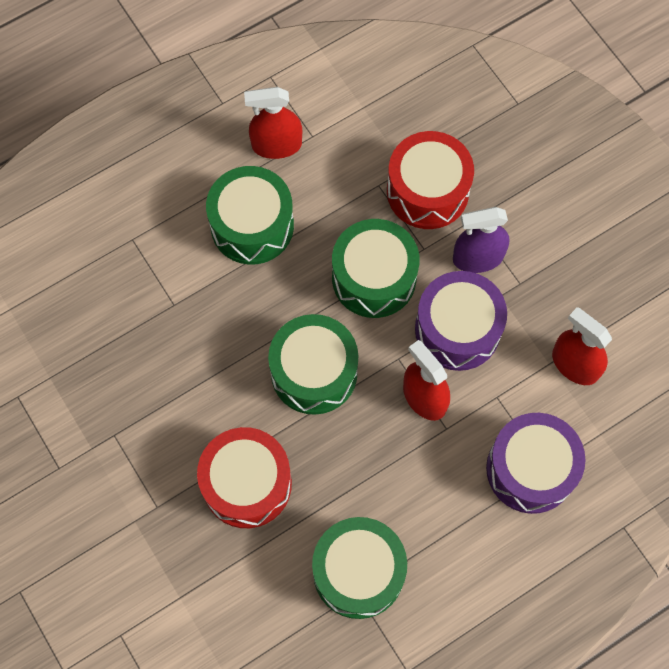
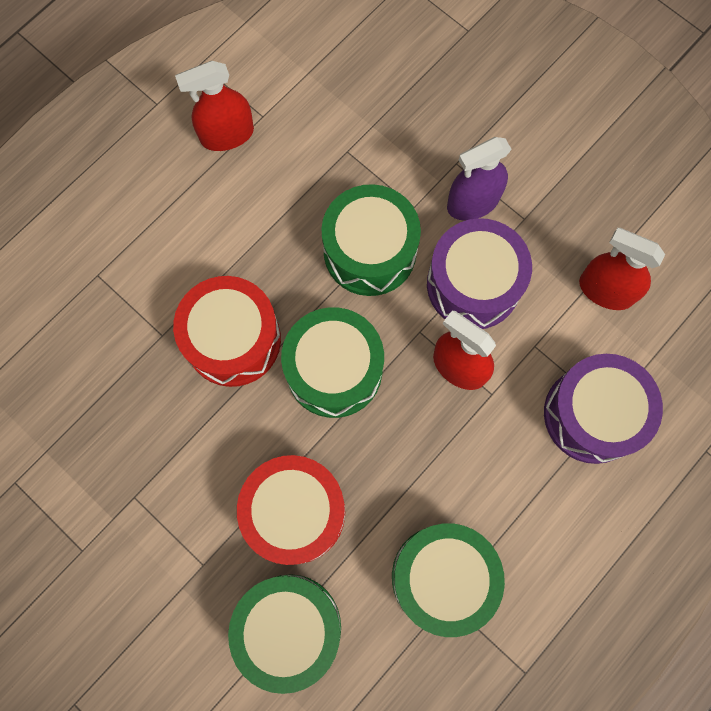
camera: 15 degrees left, 5 degrees up
(252, 225) = (224, 228): green drum -> green drum (289, 628)
(427, 191) = (400, 145): red drum -> red drum (233, 340)

